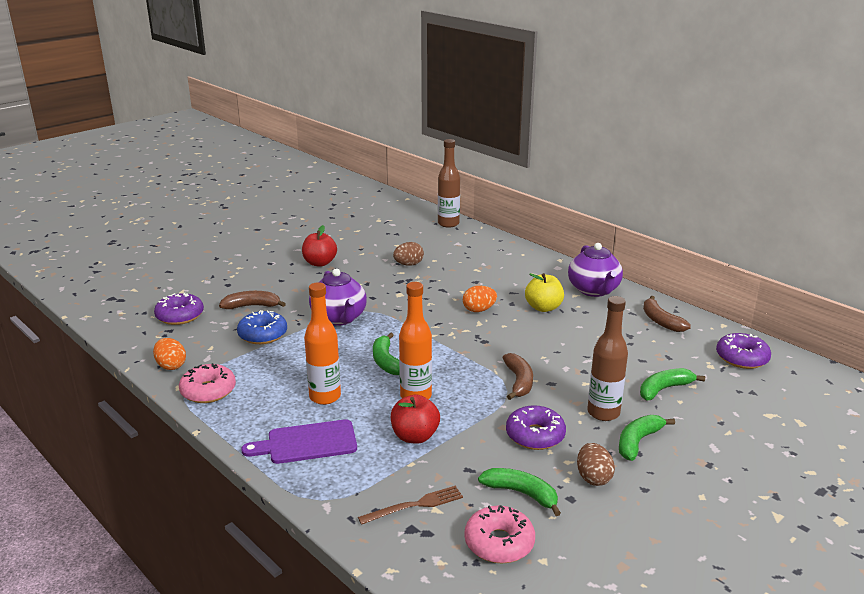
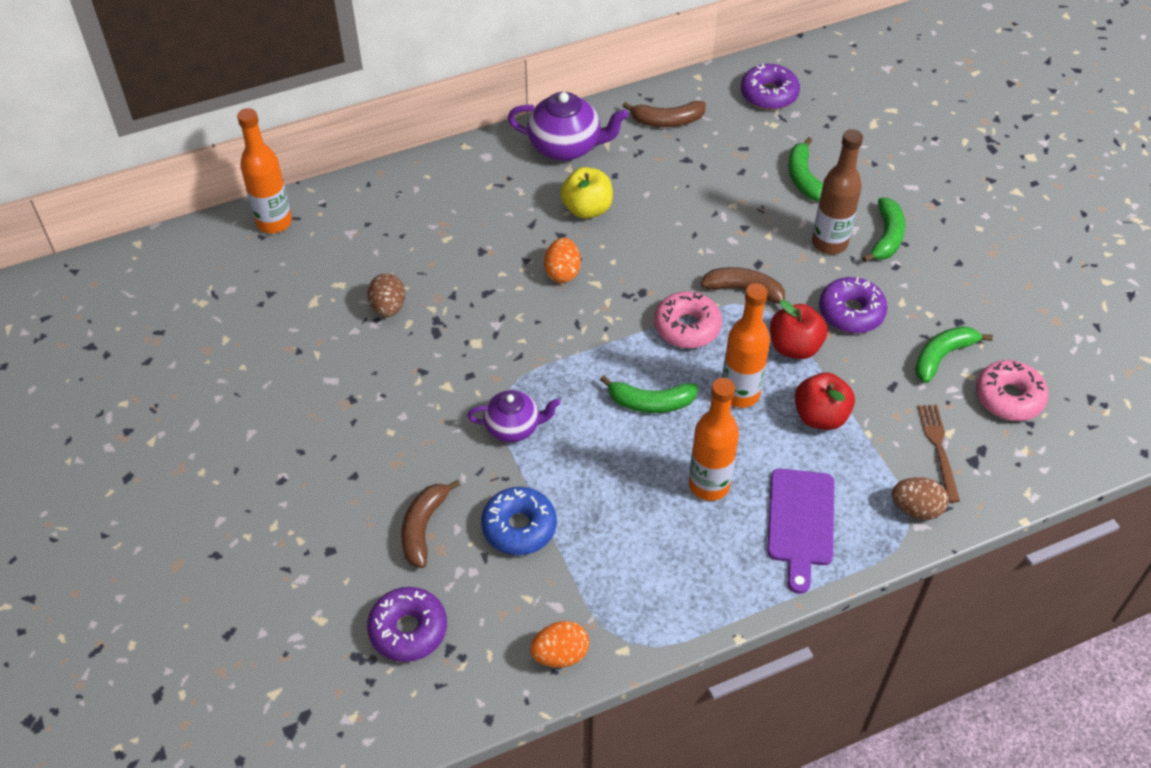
camera: 70 degrees left, 25 degrees up
(208, 391) = (647, 614): pink donut -> pink donut (687, 327)
(320, 263) = (321, 414): red apple -> red apple (794, 347)
(339, 318) = (513, 427): purple teapot -> purple teapot, size x0.65
(448, 224) = (274, 222): brown bottle -> orange bottle
(593, 478) = (933, 293): brown egg -> brown egg (916, 509)
(638, 442) = (886, 237): green banana -> green banana turned 135 degrees counterclockwise

